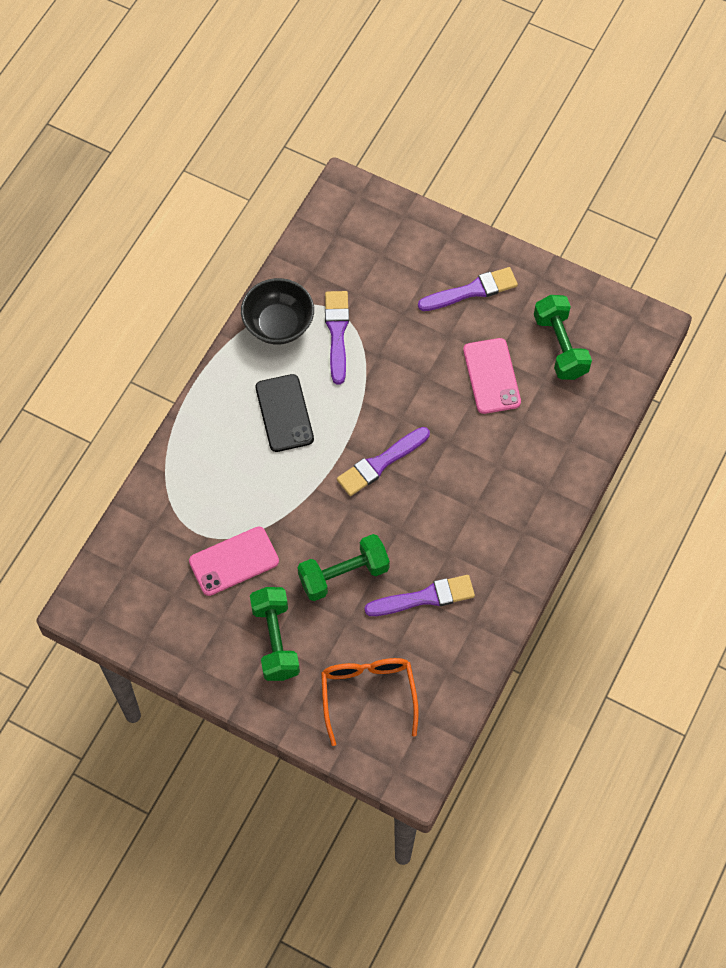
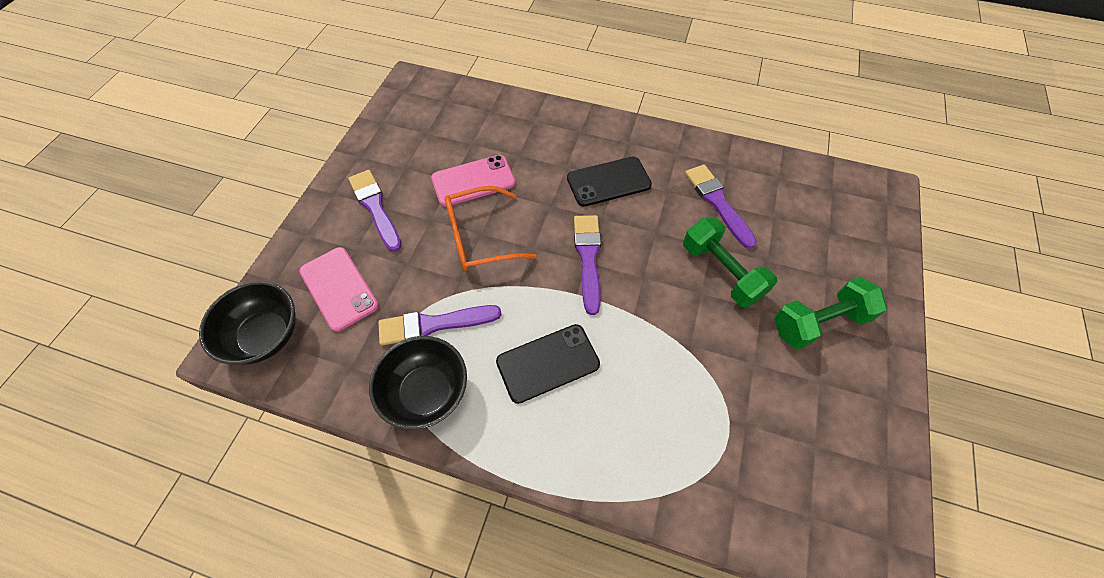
camera: 100 degrees left, 5 degrees down
(234, 561) = (748, 383): pink phone -> pink phone (339, 288)
(352, 213) = (265, 336): none -> black bowl
(368, 694) = (831, 233): orange glasses -> orange glasses (479, 237)
(380, 463) = (588, 258): purple brush -> purple brush turned 135 degrees counterclockwise
(469, 500) = (608, 182): none -> black phone
(560, 346) = (435, 135): green dumbbell -> none

